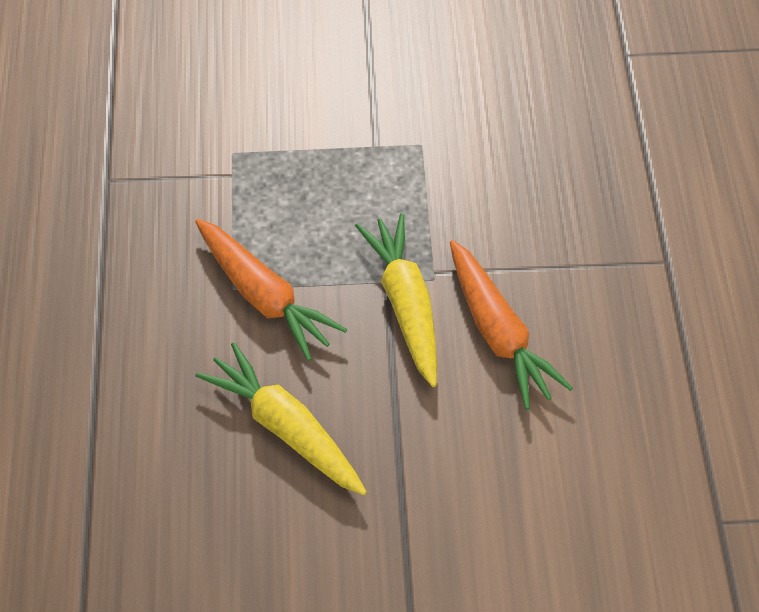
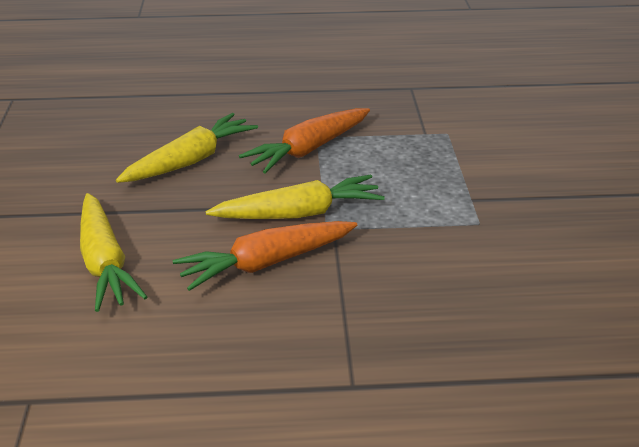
camera: 90 degrees right, 20 degrees down
(505, 493) = (105, 262): none -> yellow carrot

